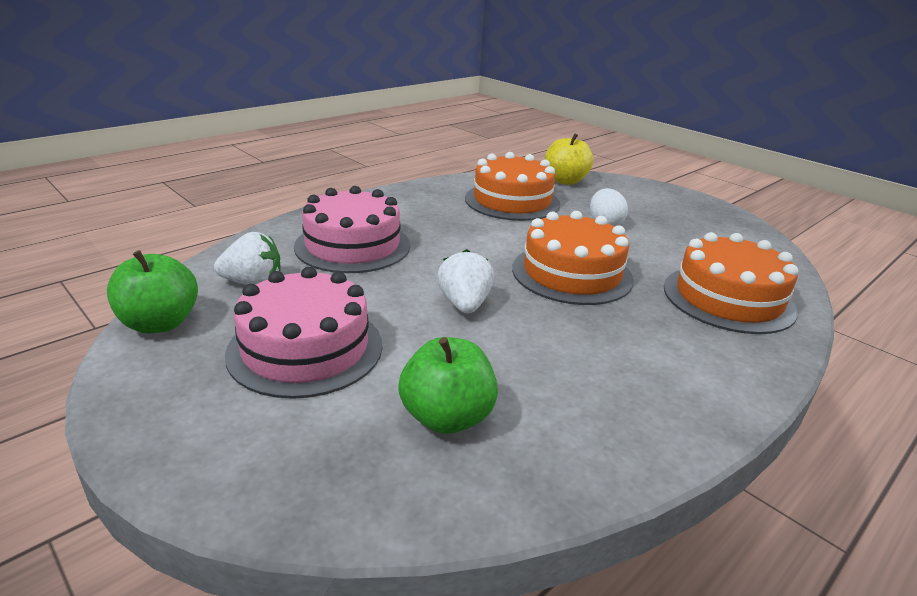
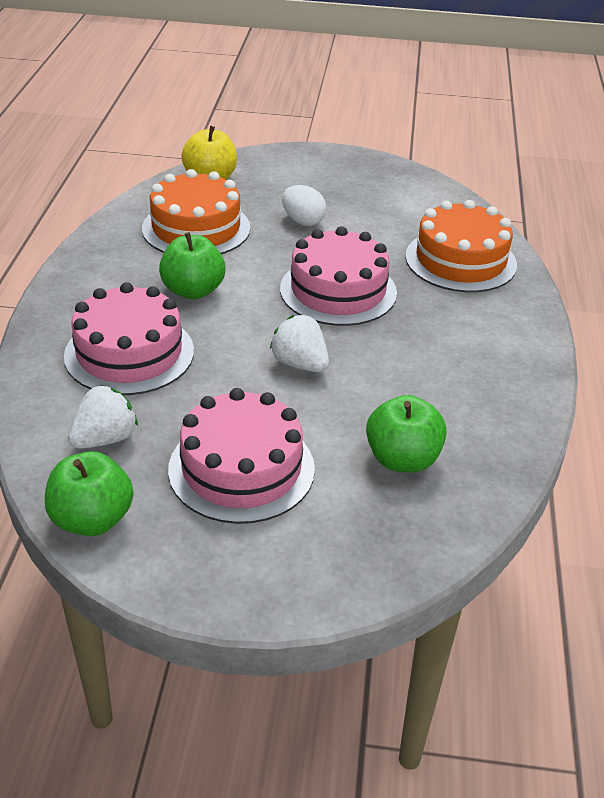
camera: 40 degrees left, 10 degrees up
(454, 231) = (193, 290): none -> green apple
(572, 273) = (338, 290): orange cake -> pink cake

